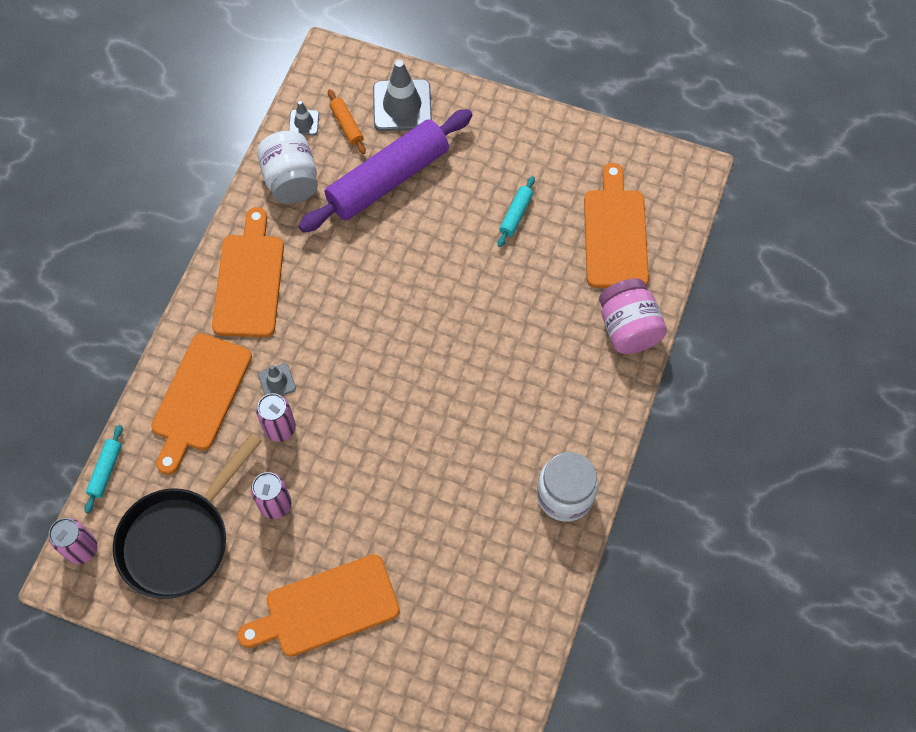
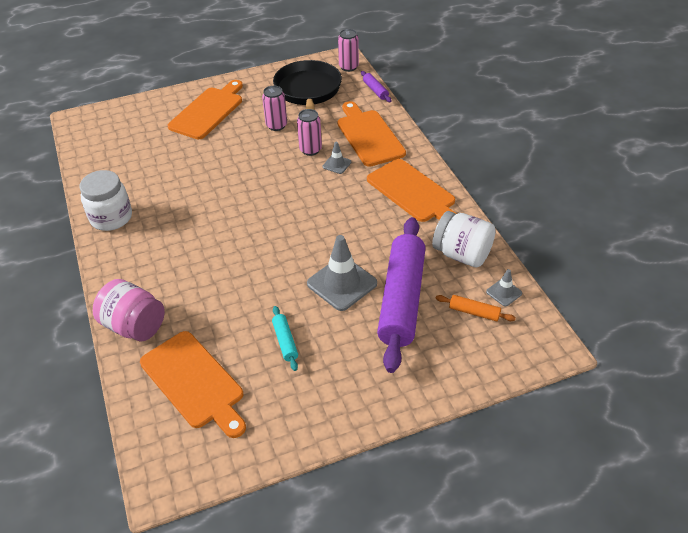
camera: 140 degrees right, 20 degrees down
(106, 471) = (375, 90): turquoise rolling pin -> purple rolling pin
(402, 105) = (454, 355): grey traffic cone -> grey traffic cone (342, 283)

